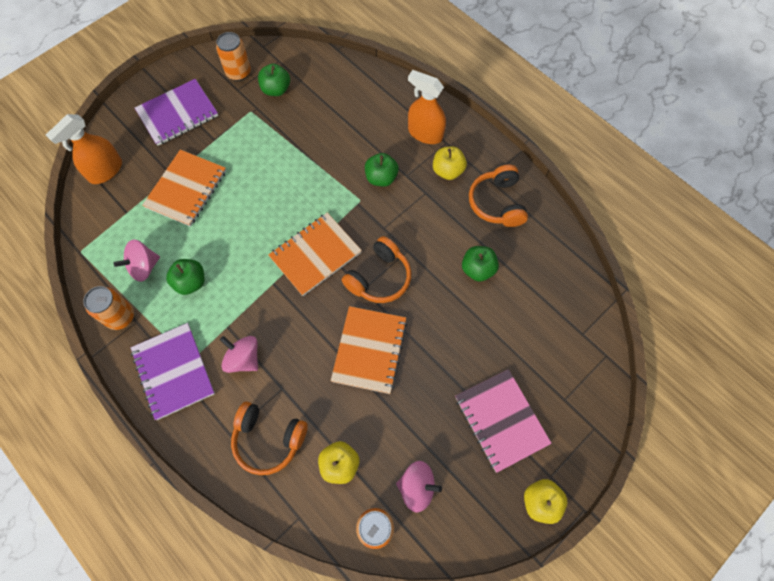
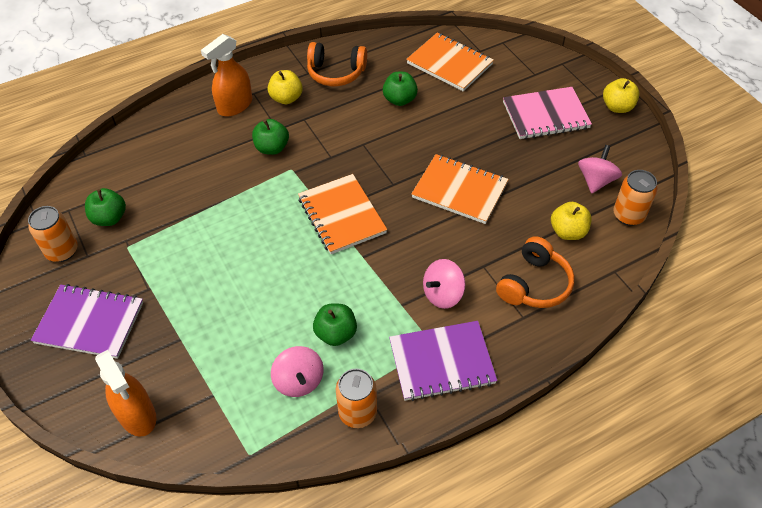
camera: 75 degrees left, 15 degrees down
(178, 114) = (90, 322): purple notebook -> purple notebook turned 60 degrees counterclockwise
(186, 189) = (208, 325): orange notebook -> orange notebook (449, 64)
(379, 277) = (385, 170): orange headphones -> none

